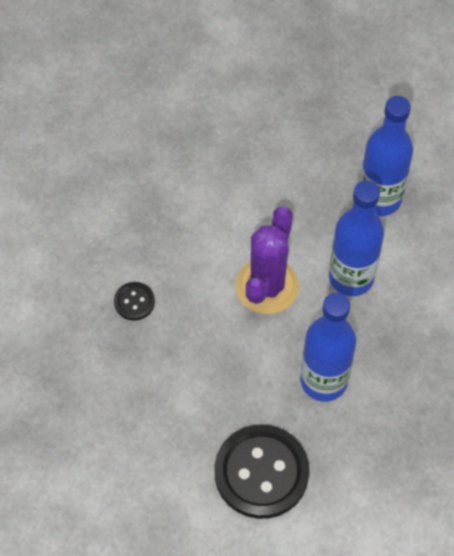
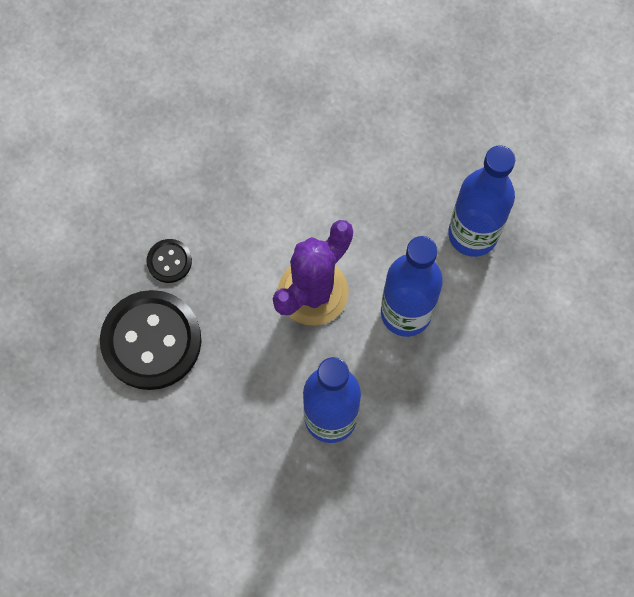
camera: 20 degrees right, 10 degrees up
(261, 472) = (226, 494): black button -> black button (151, 341)

